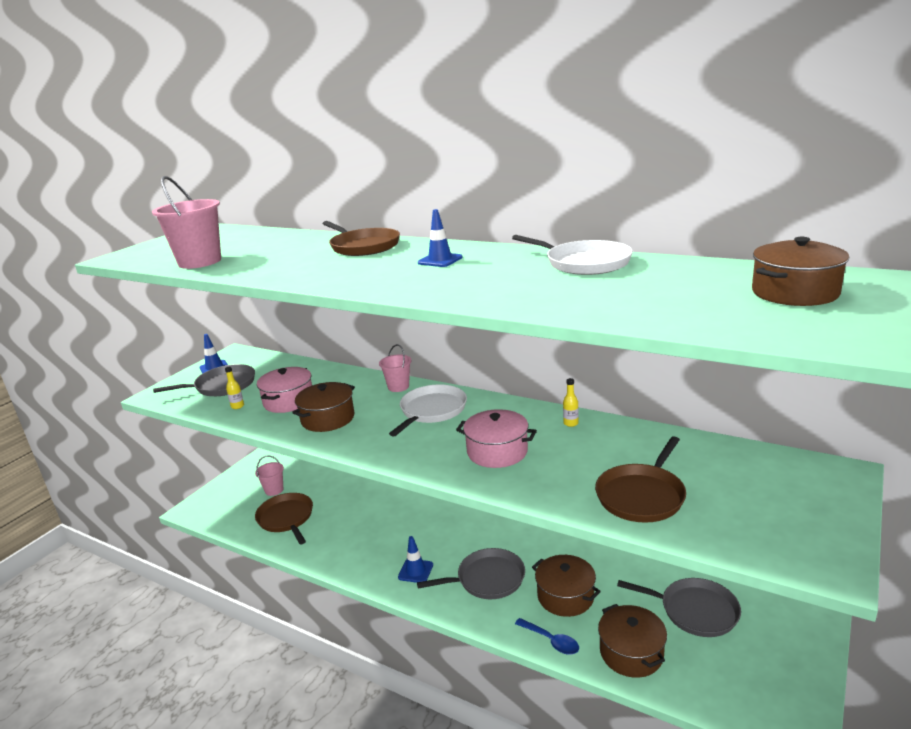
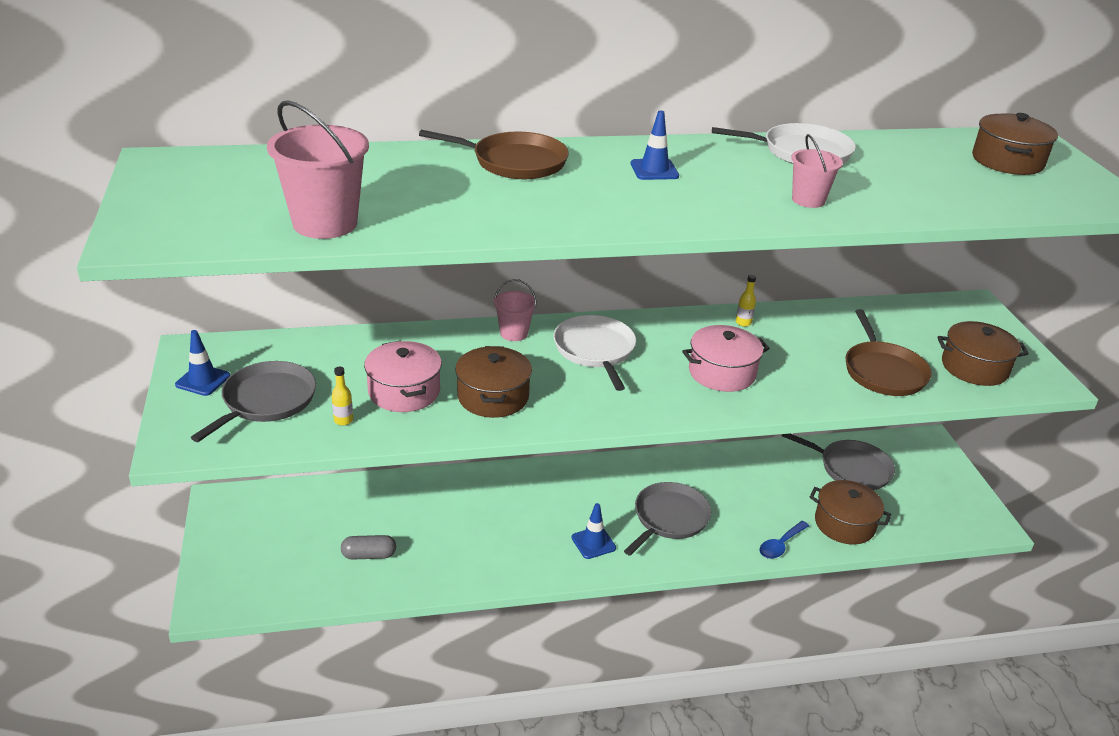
camera: 45 degrees left, 10 degrees up
(274, 490) = (301, 530): pink bucket -> pink bucket (808, 200)
(286, 518) = (369, 555): brown pan -> grey capsule
(551, 641) = (780, 545): blue spoon -> blue spoon turned 135 degrees clockwise
(565, 596) = (749, 502): brown pot -> brown pot (974, 367)
(695, 611) = (851, 468): grey pan -> grey pan turned 45 degrees clockwise

